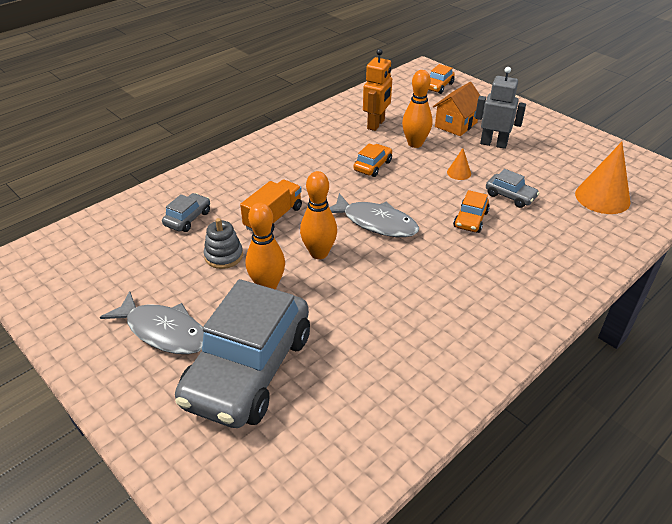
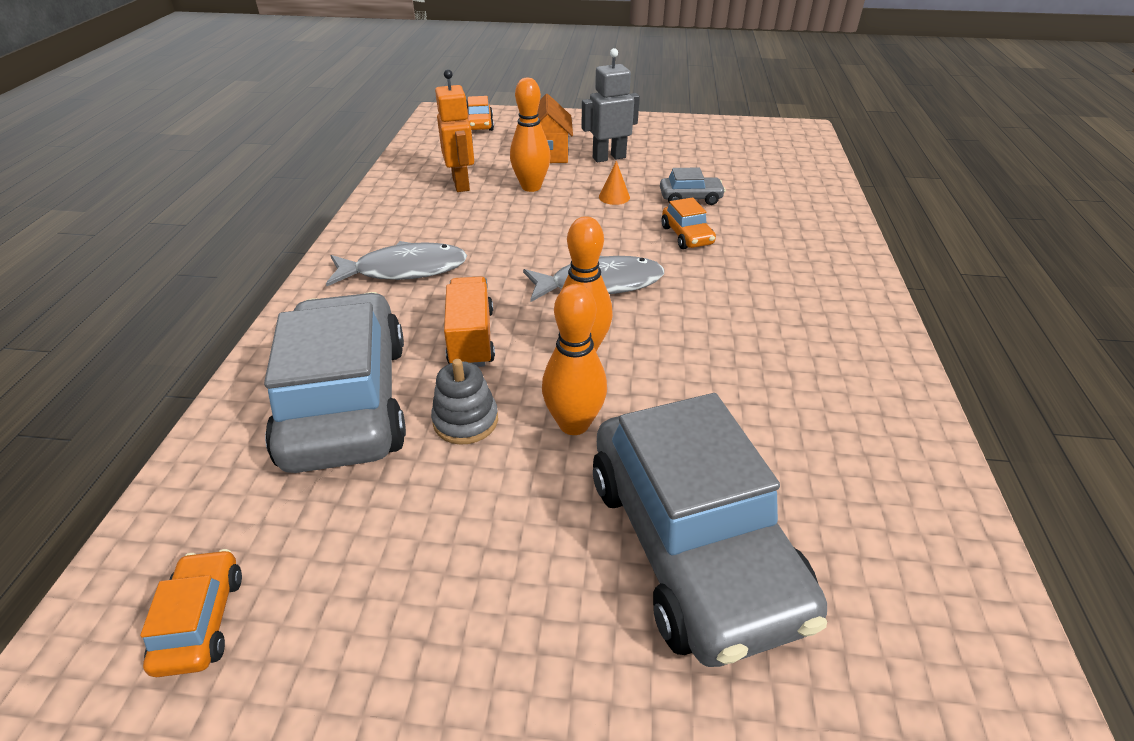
camera: 40 degrees left, 0 degrees up
(163, 331) = (511, 578): grey fish -> grey fish (404, 270)
(188, 218) = (347, 401): grey car -> grey car, size x2.41
(372, 166) = (515, 227): orange car -> orange car (201, 620)
(602, 197) = (763, 167): orange cone -> none

